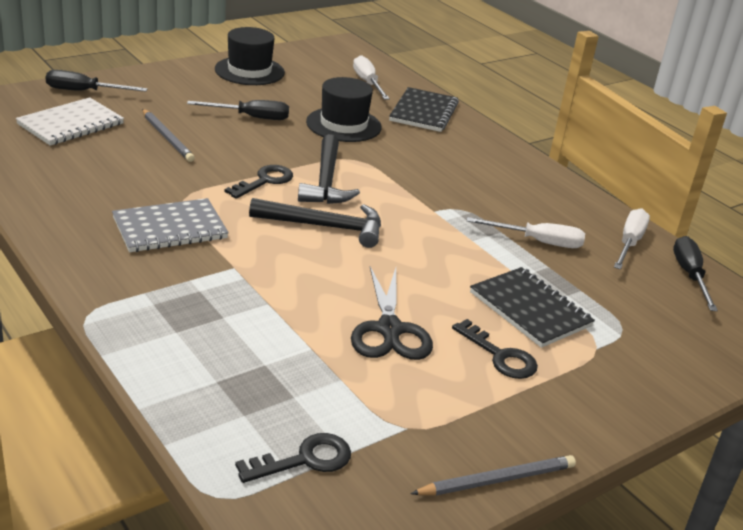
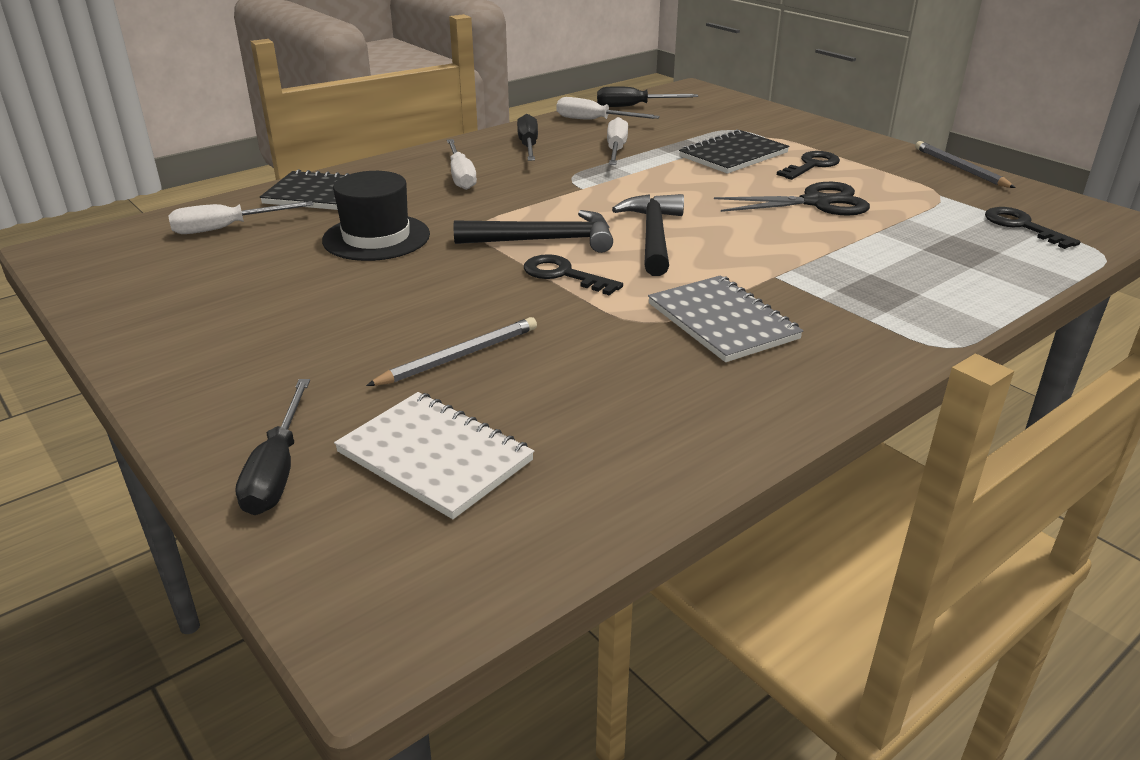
camera: 90 degrees left, 0 degrees up
(249, 71) = (175, 315): black hat -> none
(250, 117) = (366, 299): black screwdriver -> black screwdriver (528, 146)
(462, 162) = (460, 176): none -> white screwdriver

